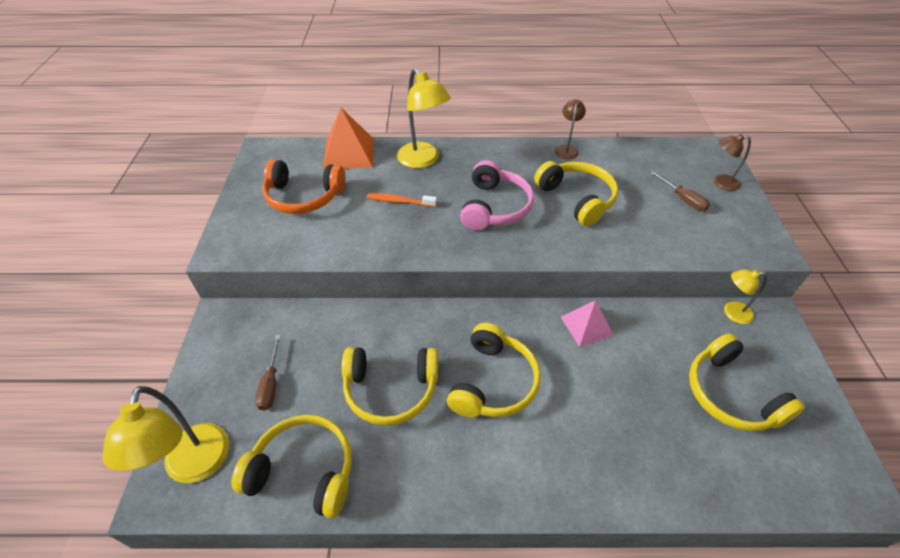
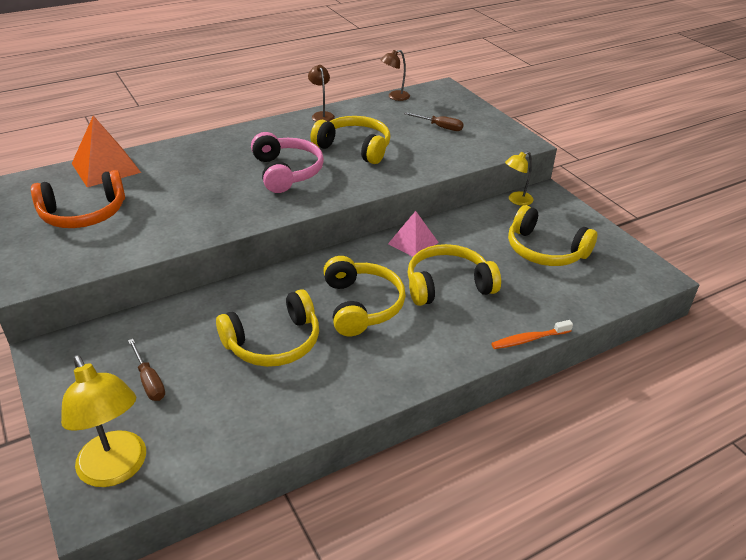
camera: 30 degrees left, 10 degrees down
(304, 471) = (234, 428): yellow headphones -> yellow headphones (447, 285)
(399, 201) = (191, 191): orange toothbrush -> orange toothbrush (529, 339)
(423, 160) = (191, 155): yellow lamp -> none
(720, 183) = (461, 109): brown lamp -> brown lamp (394, 97)

